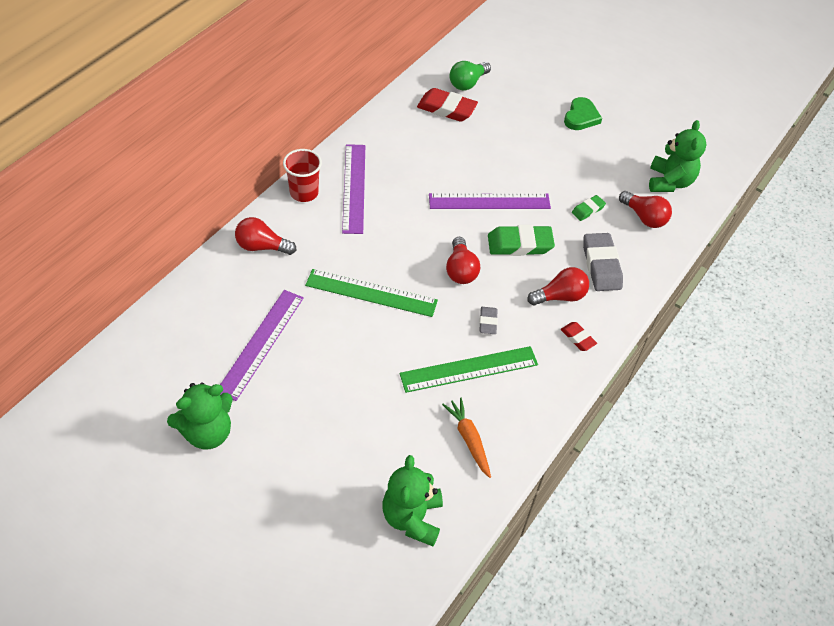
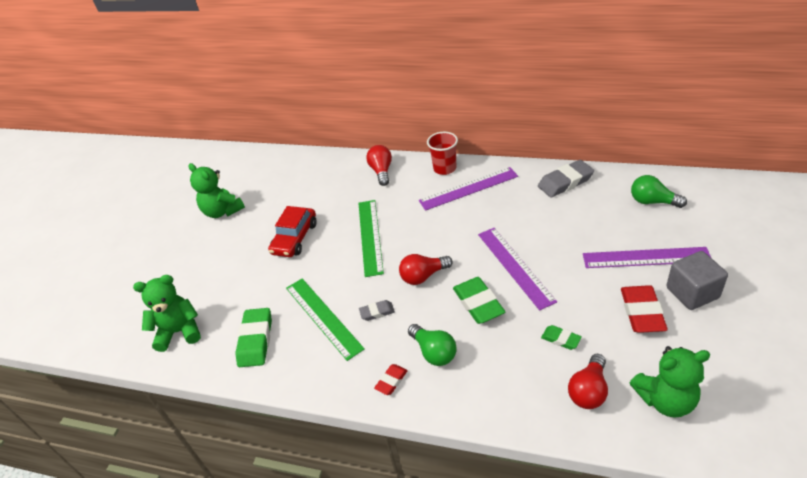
camera: 80 degrees right, 10 degrees down
(261, 343) = (299, 204): purple ruler -> purple ruler (646, 258)
(324, 363) = (295, 238): none -> red car
(446, 109) = (605, 201): red eraser -> red eraser (642, 312)
(468, 439) = (256, 340): orange carrot -> green eraser
(560, 296) = (434, 352): red light bulb -> green light bulb
(581, 117) = (692, 292): green heart -> grey cube
(601, 265) = (493, 372): grey eraser -> grey eraser (565, 182)

